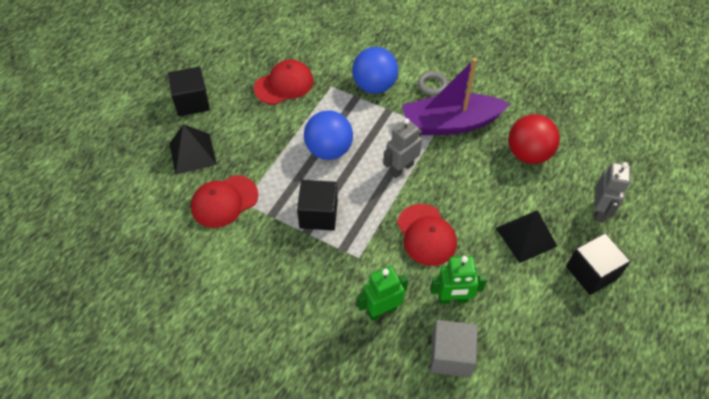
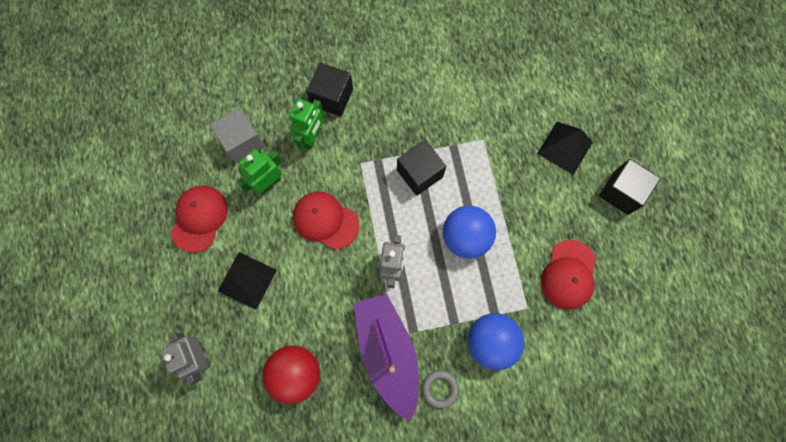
camera: 140 degrees right, 20 degrees up
(224, 201) = (497, 129): red cap -> red cap (199, 218)
(451, 124) = (388, 352): purple boat -> purple boat turned 60 degrees counterclockwise
(591, 272) = (177, 286): black cube -> black cube (332, 97)

